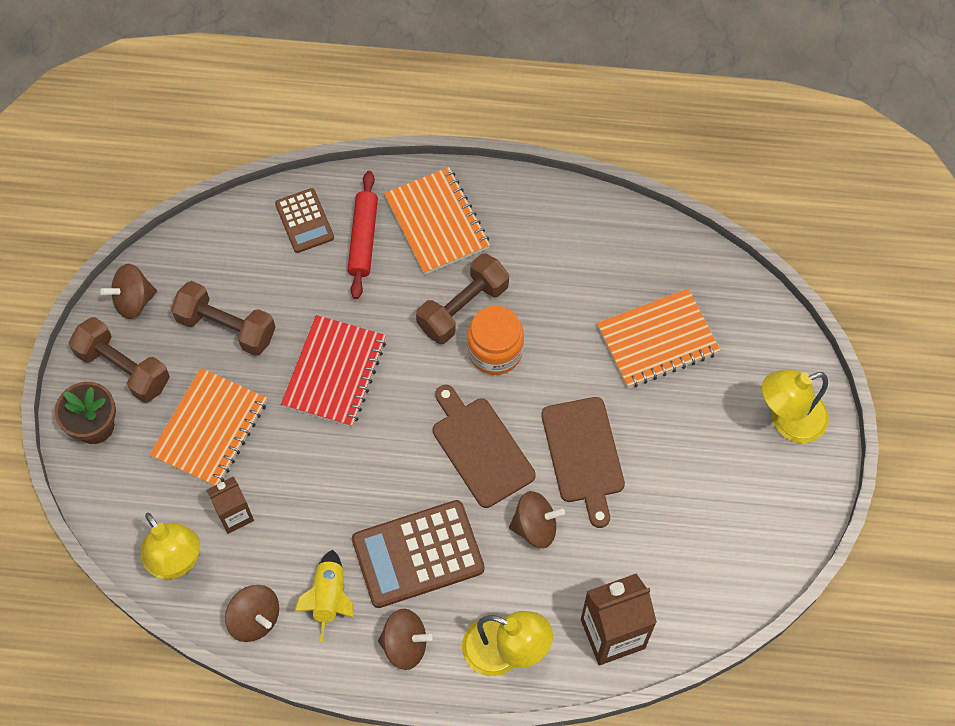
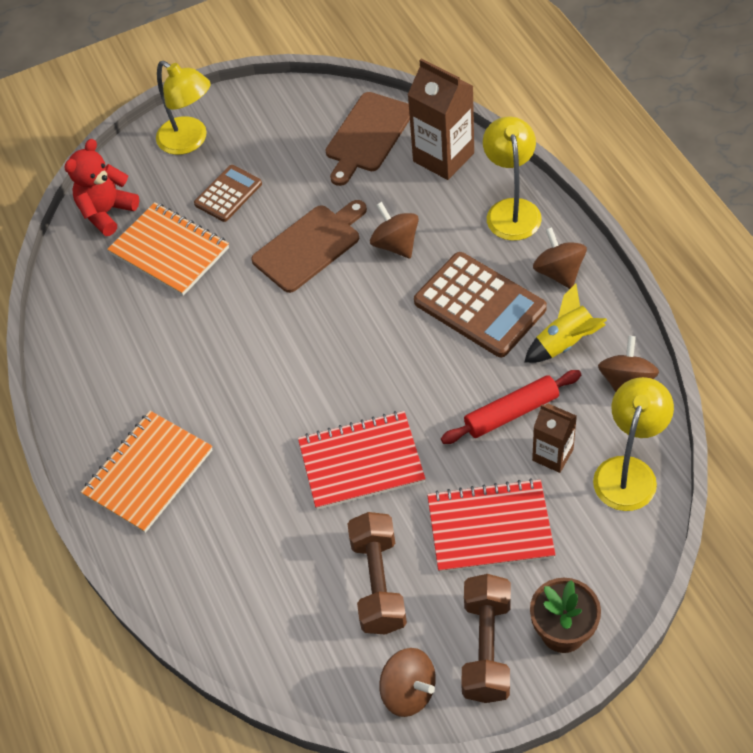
camera: 115 degrees left, 10 degrees down
(210, 429) = (490, 528): orange notebook -> red notebook
(304, 221) = (216, 589): brown calculator -> brown calculator (228, 194)
(363, 239) = (204, 524): red rolling pin -> red rolling pin (511, 413)
(463, 307) = (227, 402): brown dumbbell -> none
(480, 448) = (355, 315): brown cutting board -> brown cutting board (368, 135)
(495, 351) = (255, 354): orange jar -> none
(740, 311) = (107, 212): none -> red teddy bear

